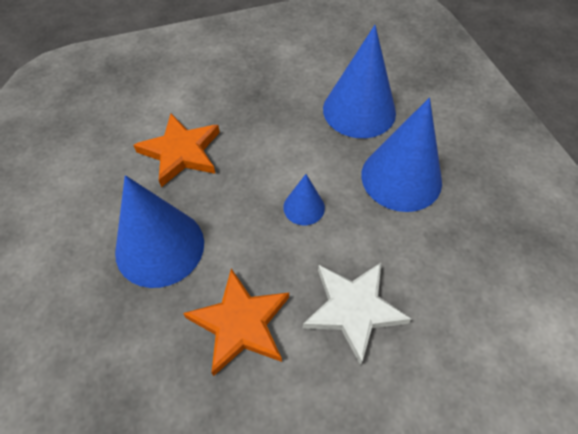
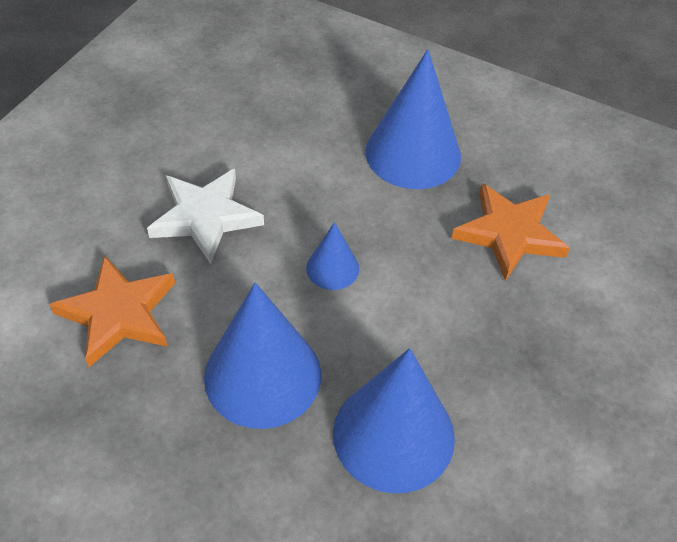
camera: 135 degrees right, 5 degrees down
(240, 324) = (286, 151): orange star -> orange star (118, 313)

